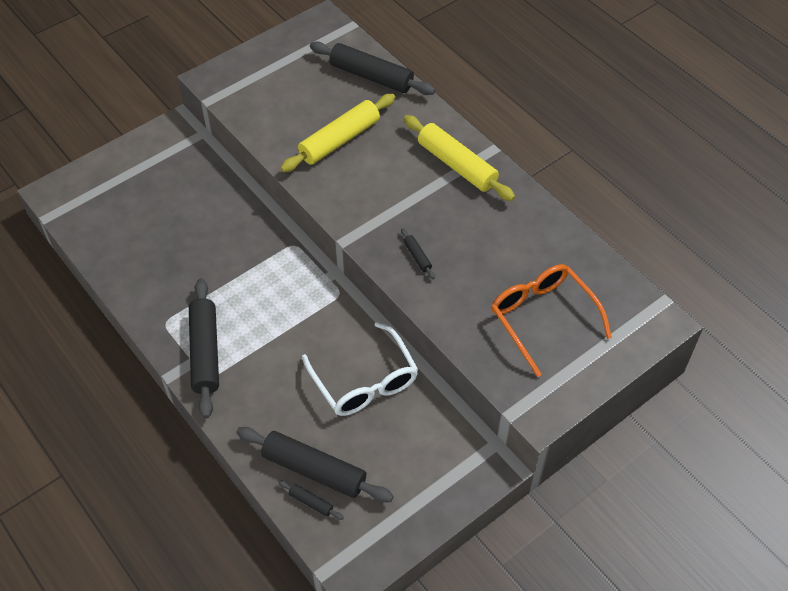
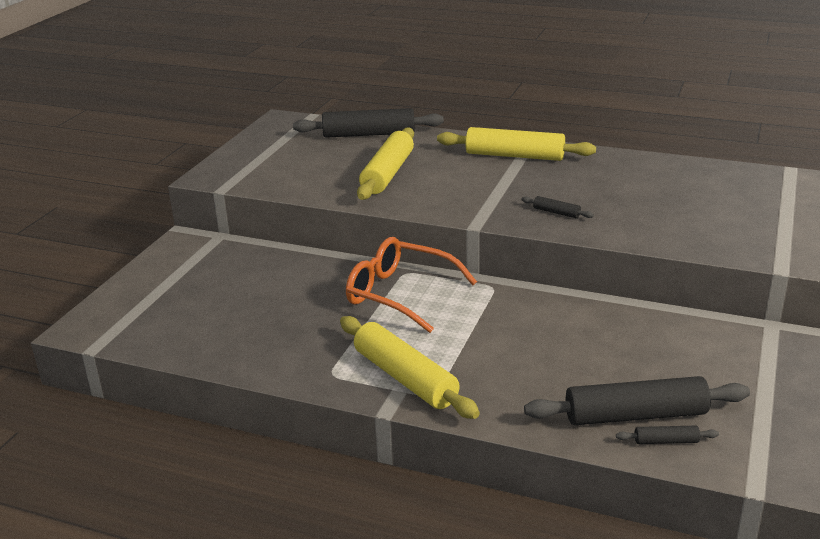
camera: 30 degrees left, 25 degrees down
(205, 352) = (405, 378): black rolling pin -> yellow rolling pin
(364, 381) = (596, 333): white glasses -> none
(542, 318) = (715, 209): orange glasses -> orange glasses (399, 294)

